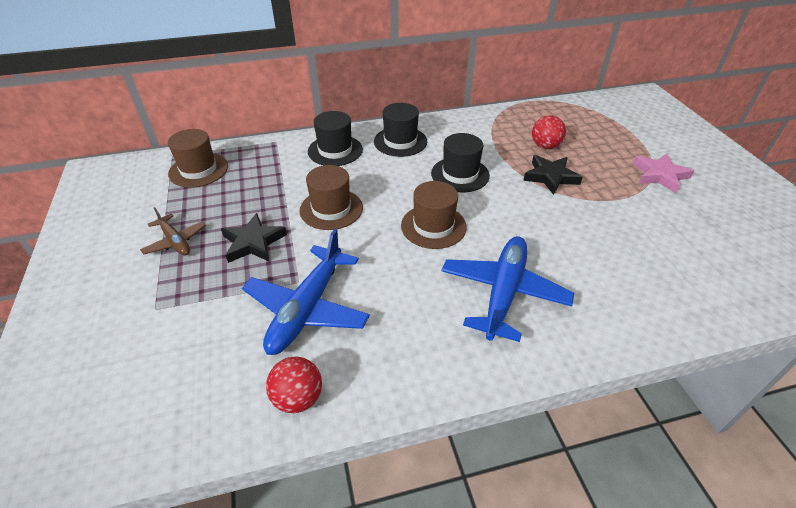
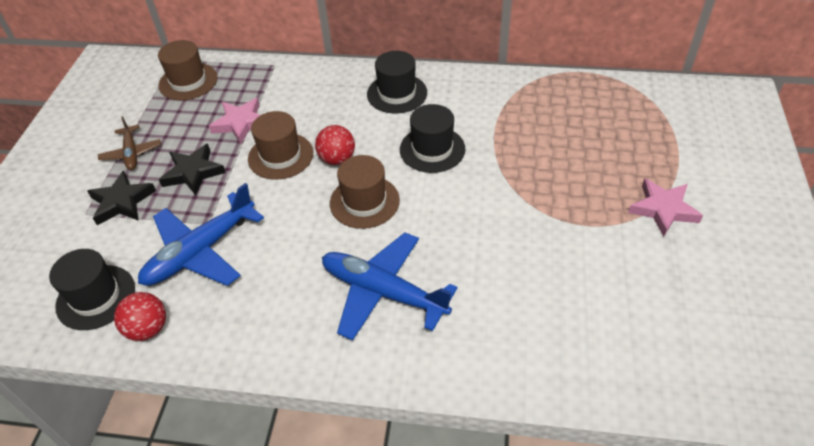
camera: 25 degrees right, 5 degrees up
(275, 192) = (241, 123): none -> pink star
(335, 150) = (324, 89): black hat -> black hat (96, 297)
(503, 292) = (383, 292): blue plane -> blue plane turned 105 degrees counterclockwise
(545, 146) = (553, 137): red ball -> red ball (337, 159)
(550, 177) = (529, 178): black star -> black star (122, 202)

